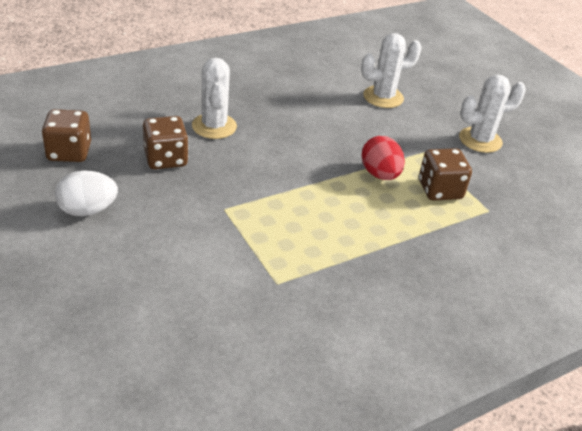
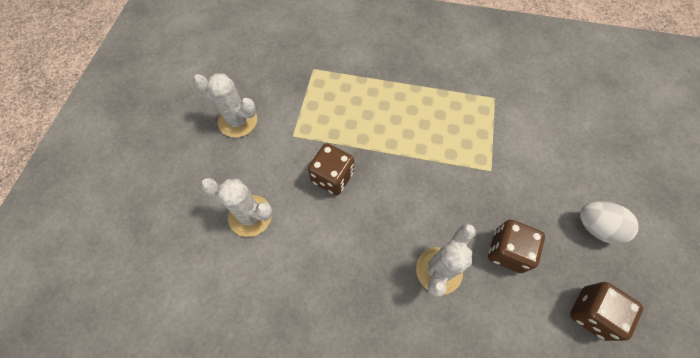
camera: 135 degrees left, 25 degrees up
(380, 174) = (351, 135): red egg -> none
(440, 190) = (325, 99): brown dice -> brown dice (332, 177)

